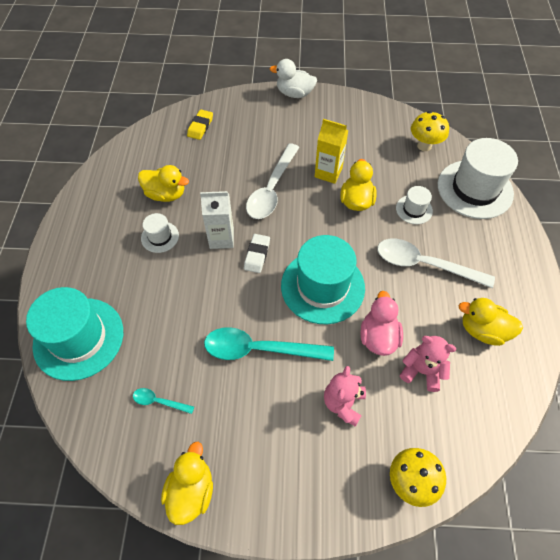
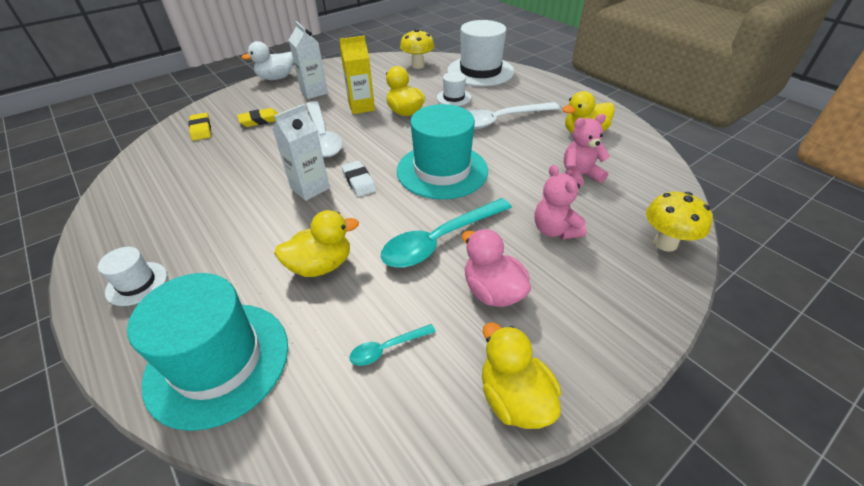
camera: 40 degrees left, 15 degrees down
(160, 237) = (238, 220): white hat -> white hat (137, 283)
(166, 194) = (211, 187): yellow duck -> yellow duck (321, 265)
(244, 141) = (260, 120): none -> yellow eraser
(308, 130) = (314, 92): none -> white carton
(378, 337) = (524, 175): pink duck -> pink duck (492, 291)

